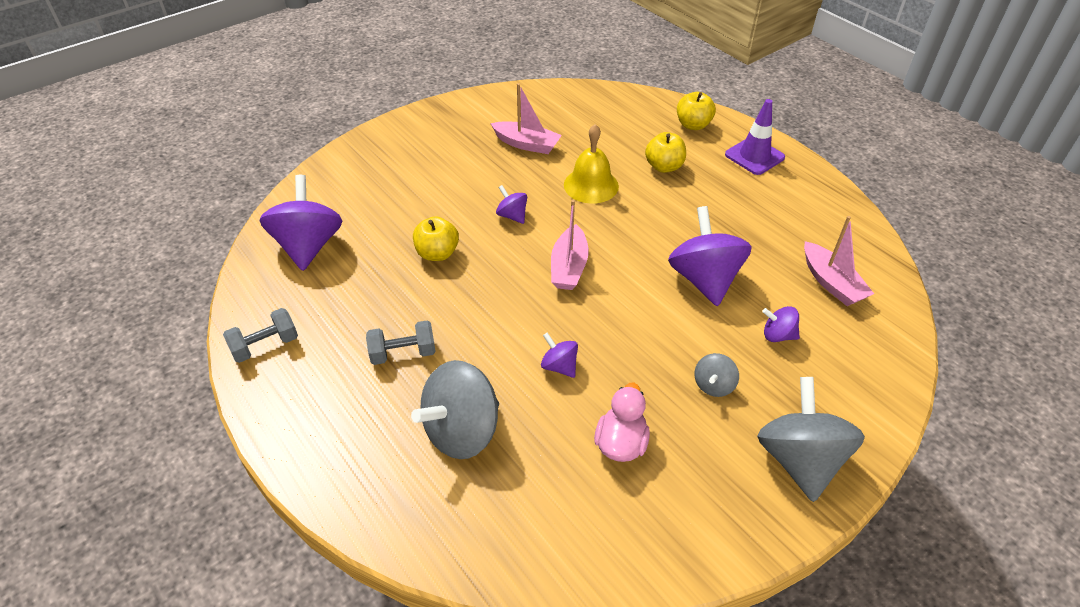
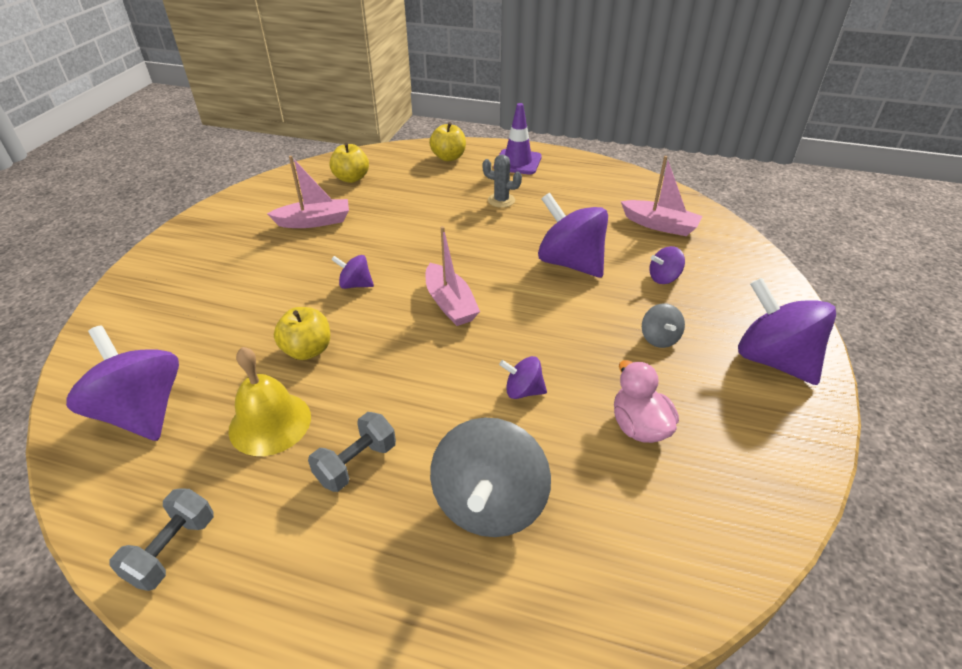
camera: 35 degrees left, 5 degrees down
(591, 185) = (406, 231): yellow bell -> yellow bell (270, 423)
(664, 166) = (455, 194): yellow apple -> yellow apple (351, 178)
(700, 190) = (501, 200): none -> grey cactus
(799, 459) = (773, 360): grey spinning top -> purple spinning top

